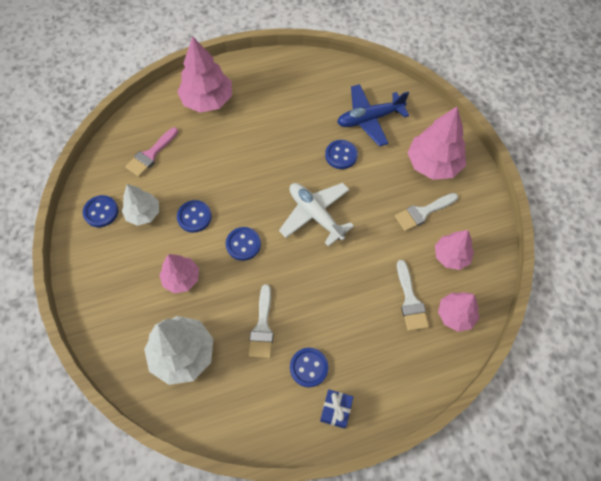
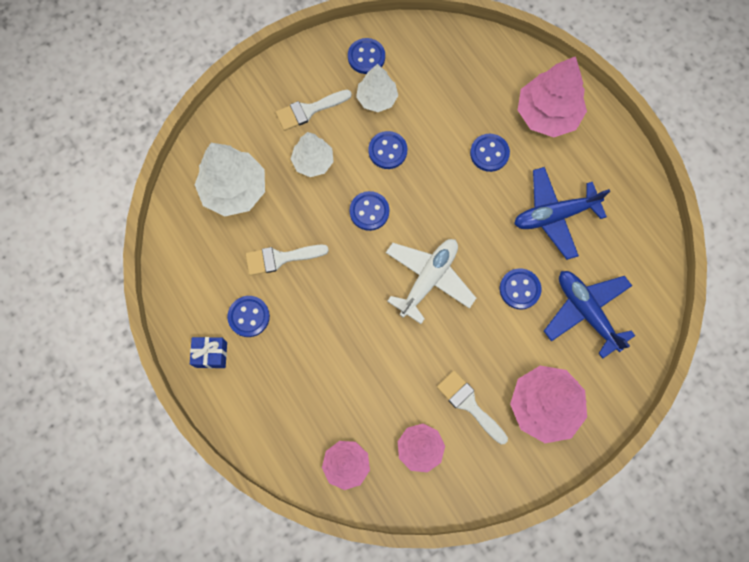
camera: 75 degrees right, 10 degrees up
(151, 155) = (451, 80): pink brush -> none
(181, 278) = (313, 162): pink tree -> white tree
(224, 146) = (489, 153): none -> blue button
(290, 117) = (554, 215): none -> blue plane
(410, 300) = (350, 410): white brush -> white brush (309, 110)

